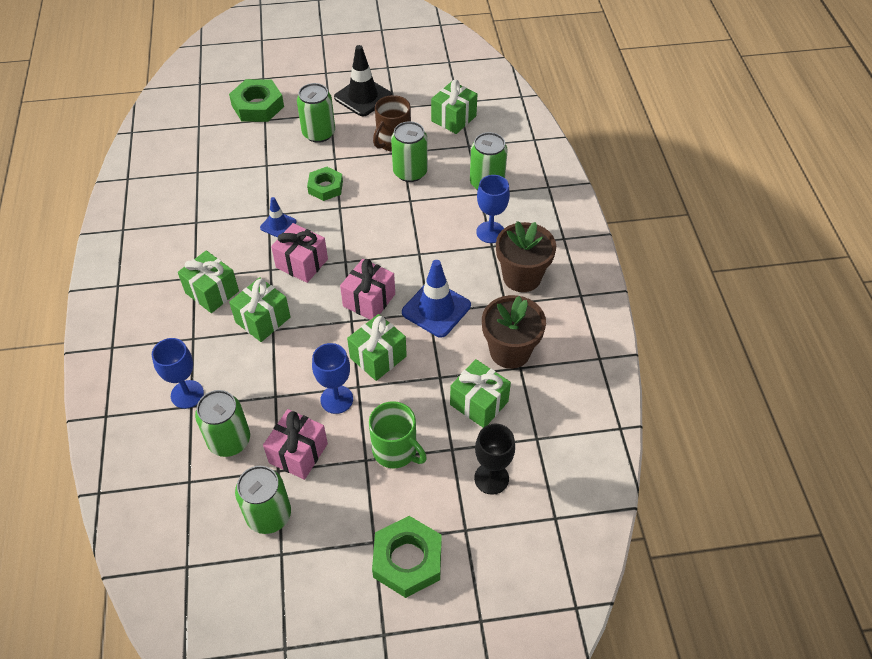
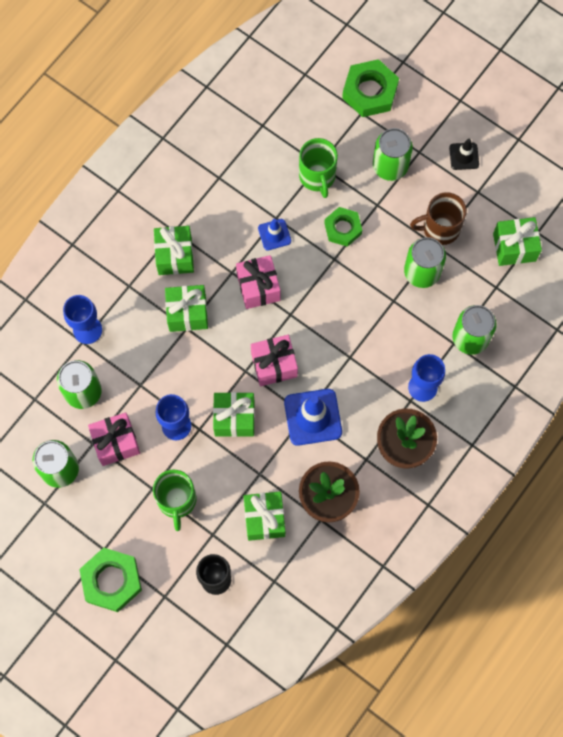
camera: 45 degrees right, 20 degrees up
(272, 172) = (317, 176): none -> green mug
(363, 97) = (464, 156): black traffic cone -> black traffic cone, size x0.56

